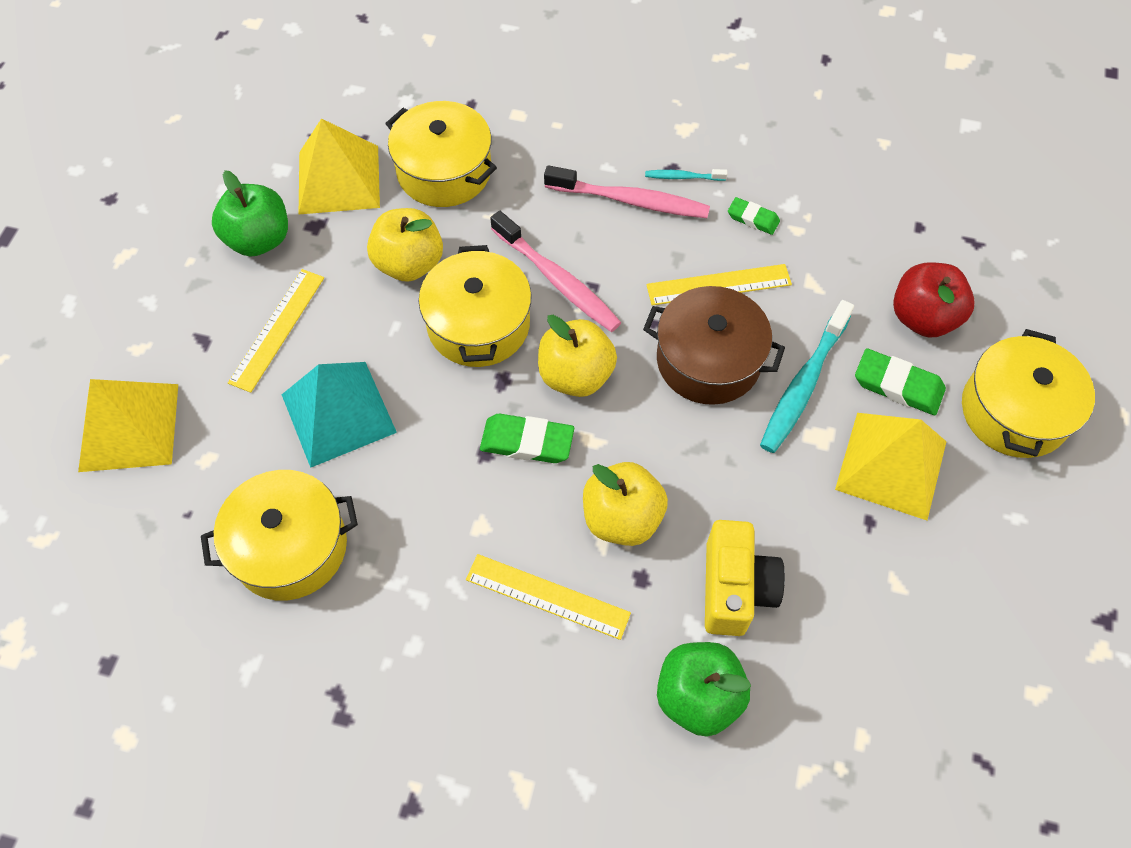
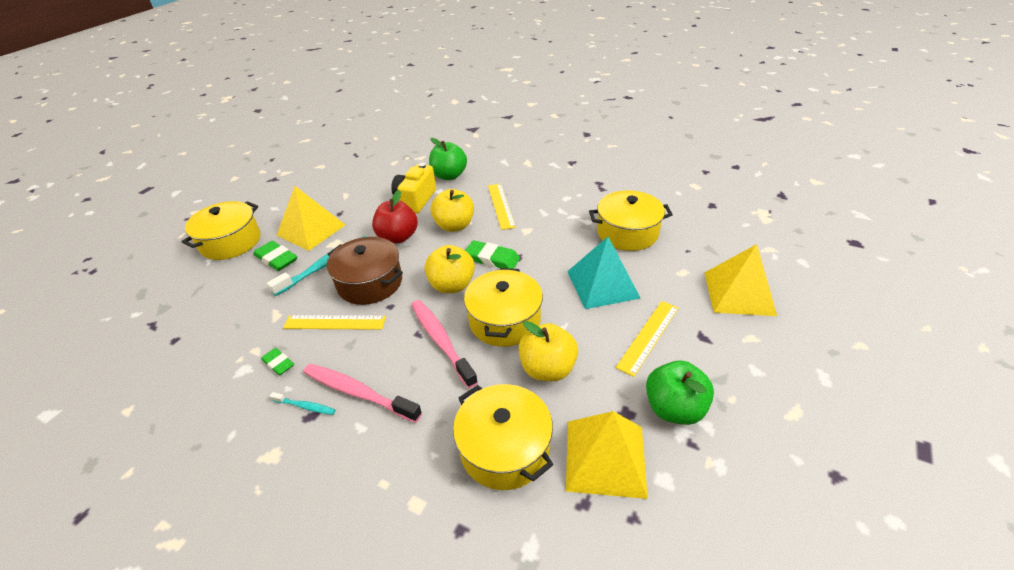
camera: 165 degrees left, 20 degrees down
(547, 596) = (501, 205): yellow ruler -> yellow ruler turned 45 degrees clockwise
(923, 318) = (230, 288): red apple -> red apple (398, 237)

